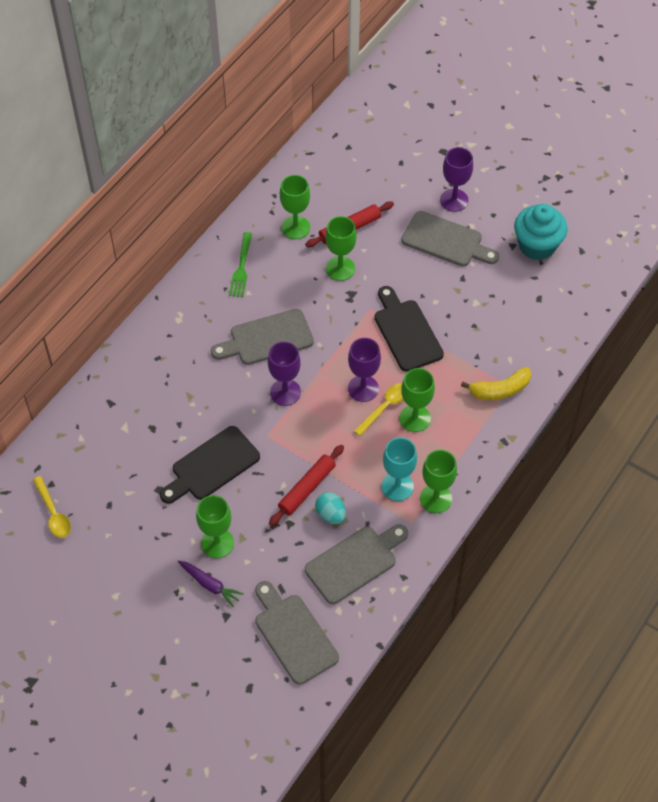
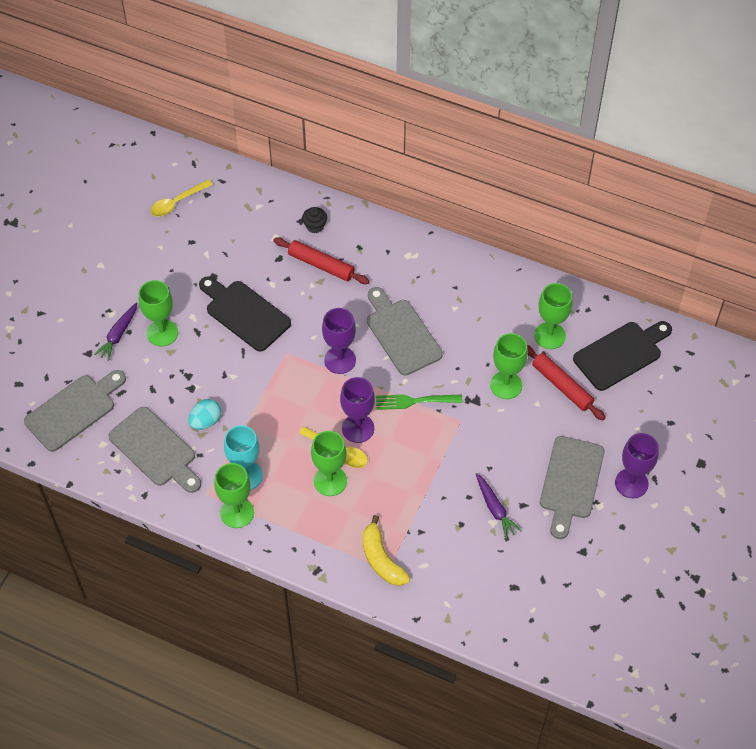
camera: 80 degrees right, 0 degrees up
(121, 391) = (315, 226): none -> black cupcake
(241, 267) = (485, 296): green fork -> green fork (415, 401)
(307, 488) = (232, 396): red rolling pin -> red rolling pin (321, 265)
(406, 332) = (437, 458): black cutting board -> black cutting board (621, 354)
(463, 298) = (495, 509): none -> purple carrot
(537, 245) = (589, 577): turquoise cupcake -> none

